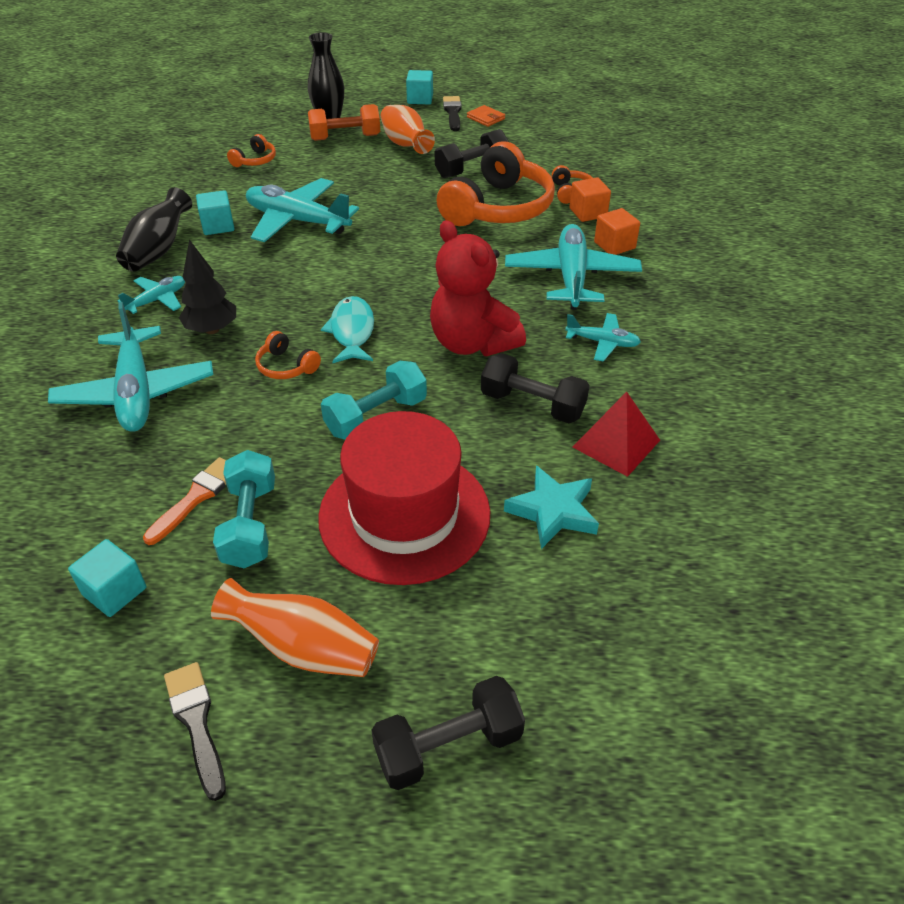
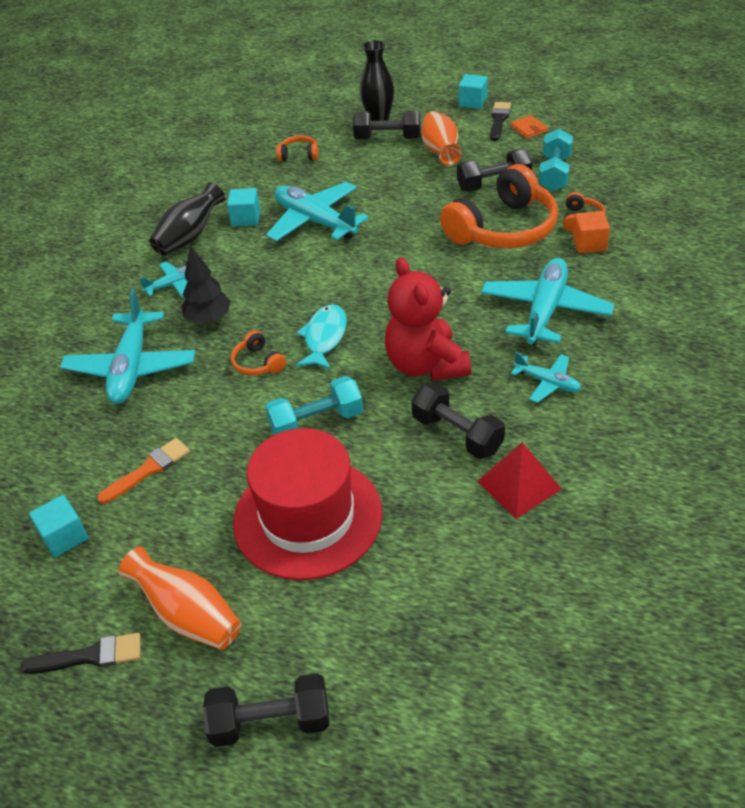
camera: 20 degrees right, 0 degrees up
(196, 722) = (90, 656): black brush -> black brush turned 90 degrees clockwise
(250, 524) = (182, 501): turquoise dumbbell -> turquoise dumbbell (554, 173)
(255, 160) = (299, 155): orange headphones -> orange headphones turned 135 degrees counterclockwise
(345, 137) = (387, 138): orange dumbbell -> black dumbbell
(553, 511) = (435, 538): turquoise star -> none
(614, 245) = (601, 282): orange cube -> none

